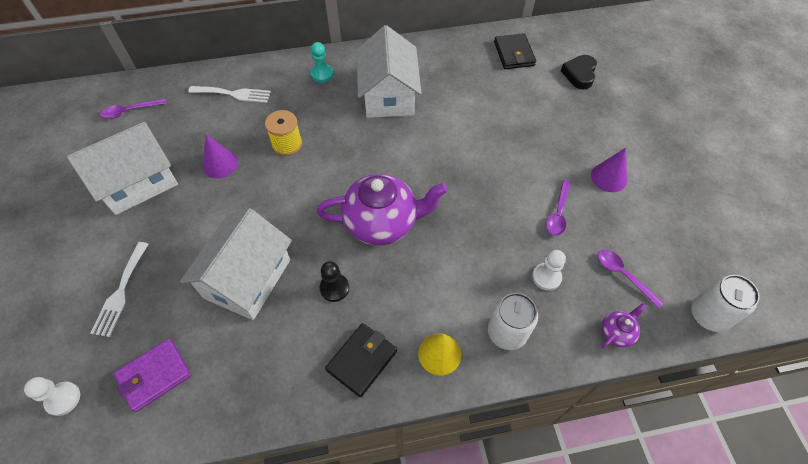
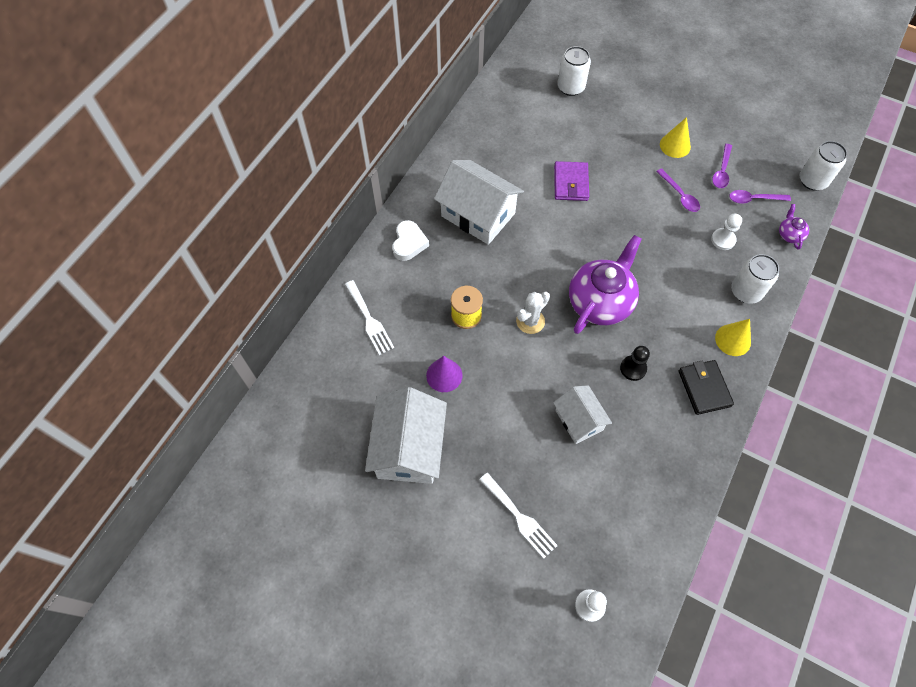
camera: 50 degrees left, 5 degrees up
(130, 111) = (312, 412): purple spoon -> purple spoon (721, 171)
(154, 375) = (617, 530): purple wallet -> purple wallet (570, 183)
(233, 94) = (369, 320): white fork -> white fork turned 105 degrees clockwise
(247, 278) = (579, 420): white house -> white house, size x0.60
(318, 187) = (530, 321): none -> white cactus
(322, 74) = (409, 243): turquoise pawn -> white heart
(514, 54) = (512, 108): black wallet -> none
(579, 74) = (570, 87): black heart -> white can
(609, 177) = (675, 145): purple cone -> yellow cone

